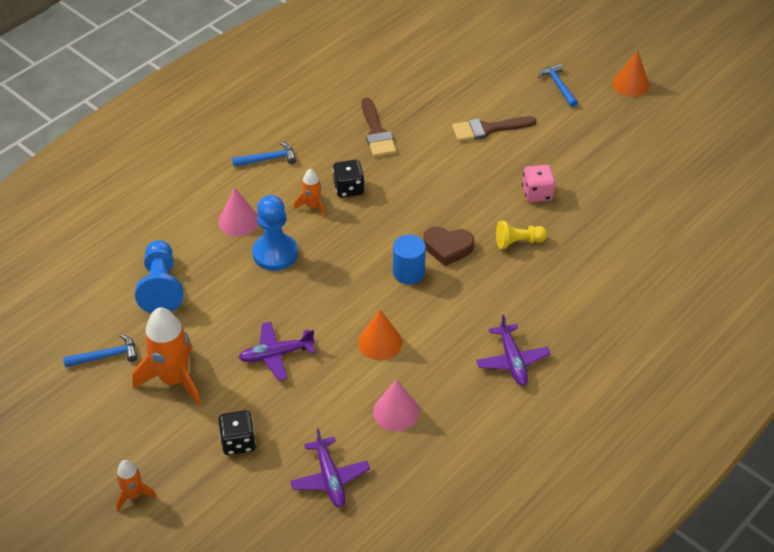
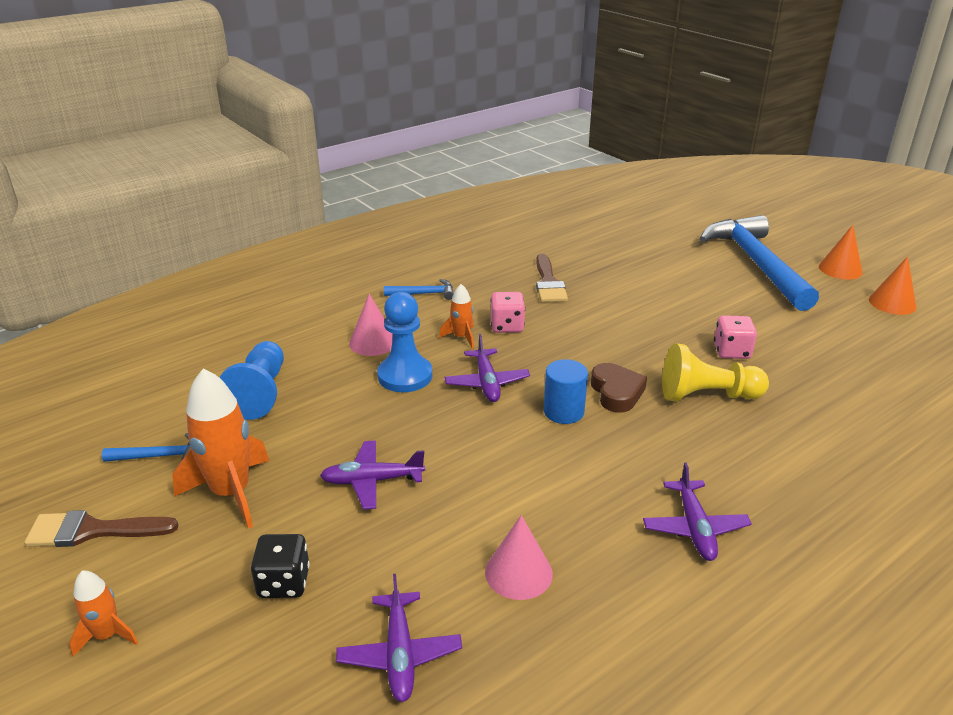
camera: 10 degrees right, 15 degrees down
(343, 252) = (487, 383): none -> purple plane
(349, 188) = (507, 326): black dice -> pink dice
(380, 342) = (512, 483): orange cone -> orange cone (892, 303)
(447, 248) = (616, 392): brown heart -> brown heart turned 120 degrees counterclockwise
(488, 129) = (675, 291): brown brush -> brown brush (93, 530)
(518, 242) = (707, 395): yellow pawn -> yellow pawn, size x1.60
(558, 86) = (756, 264): blue hammer -> blue hammer, size x2.50

